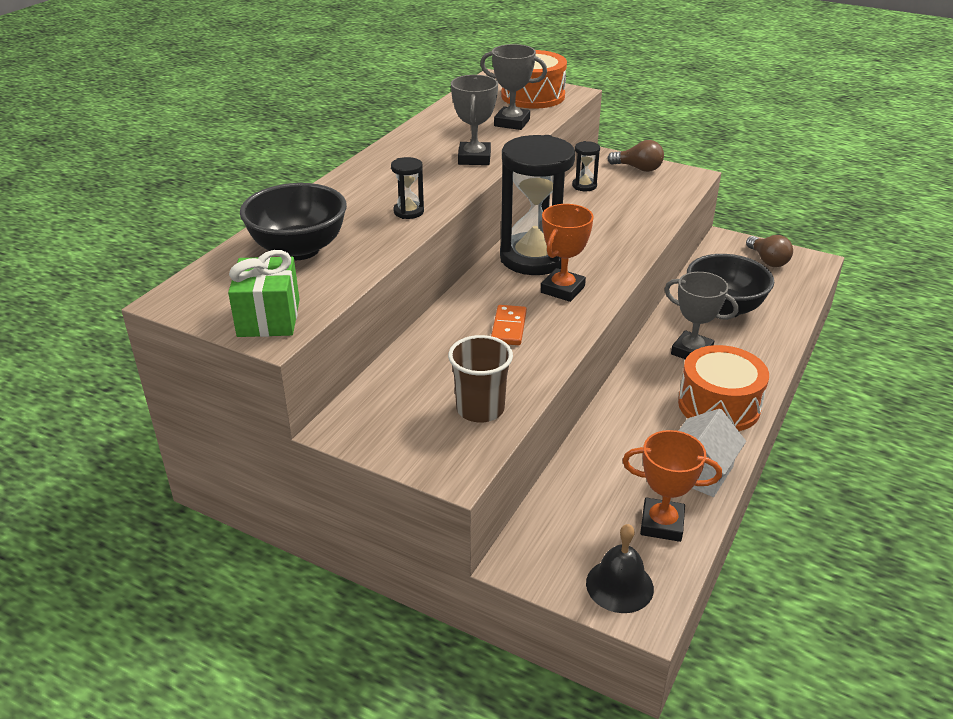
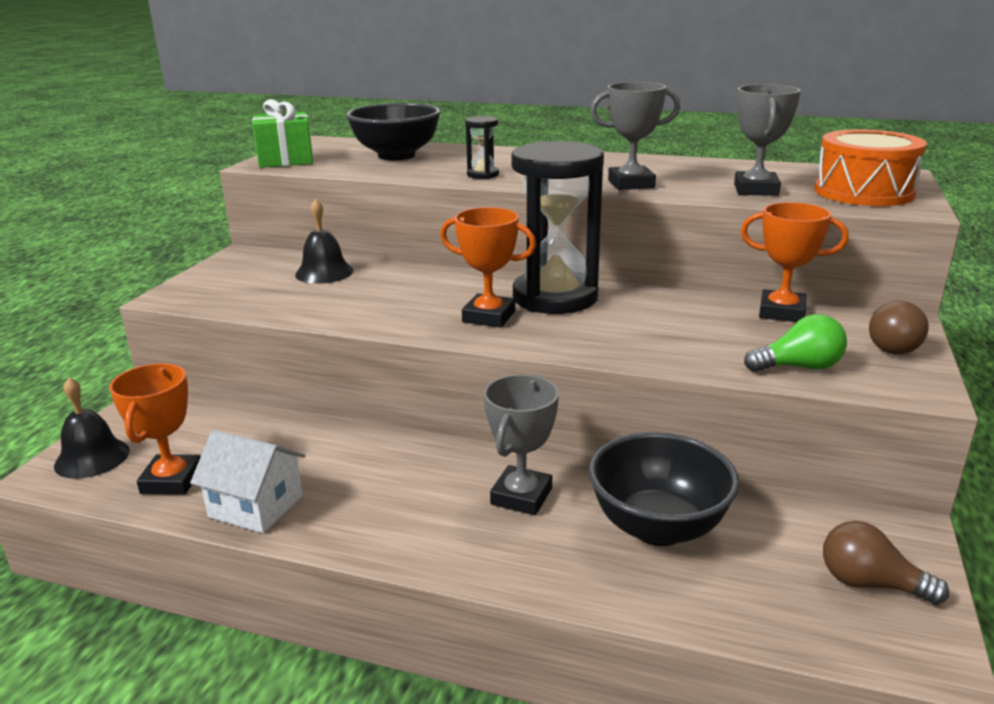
camera: 80 degrees right, 10 degrees down
(427, 368) = (324, 272): none -> black bell
(480, 409) = (257, 297): brown cup -> none
(509, 327) = (400, 297): orange domino -> none
(584, 186) = (781, 312): black hourglass -> orange trophy
(662, 199) = (798, 367): none -> green light bulb
(719, 405) = (395, 522): orange drum -> none
(767, 260) = (870, 584): brown light bulb -> brown light bulb turned 60 degrees clockwise

